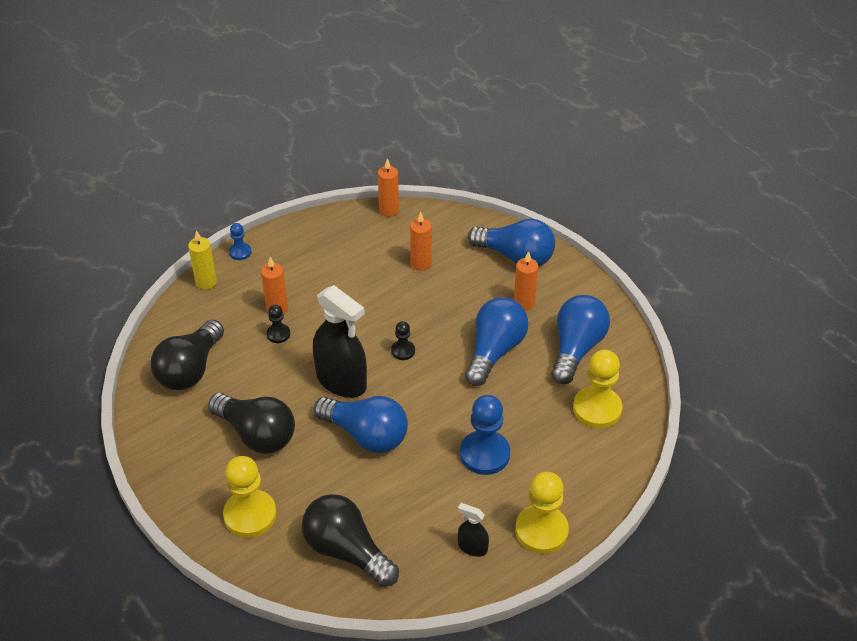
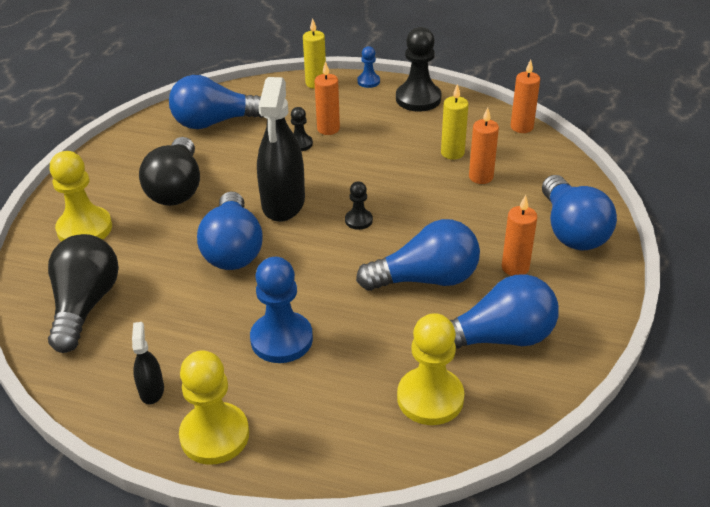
camera: 55 degrees right, 5 degrees down
(190, 369) = (214, 122): black light bulb -> blue light bulb
(295, 239) = (418, 99): none -> black pawn
(379, 261) = (452, 153): none -> yellow candle

